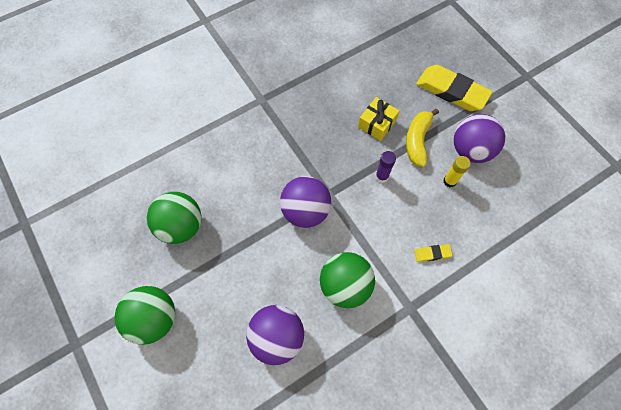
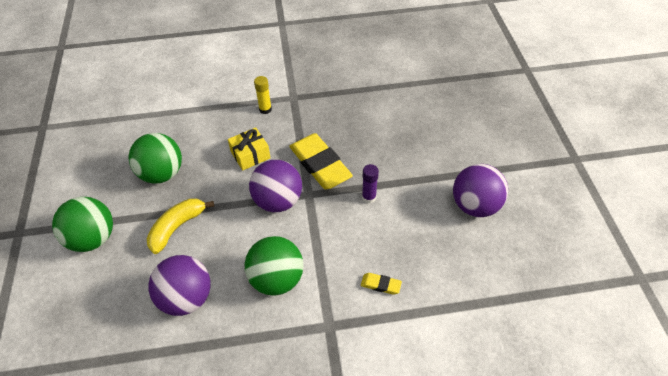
camera: 25 degrees right, 15 degrees down
(377, 124) = (390, 151): yellow gift -> yellow gift (250, 155)
(417, 141) = (423, 178): yellow banana -> yellow banana (177, 227)
(449, 181) = (436, 226): yellow glue stick -> yellow glue stick (265, 109)
(451, 91) = (483, 147): yellow eraser -> yellow eraser (320, 165)

